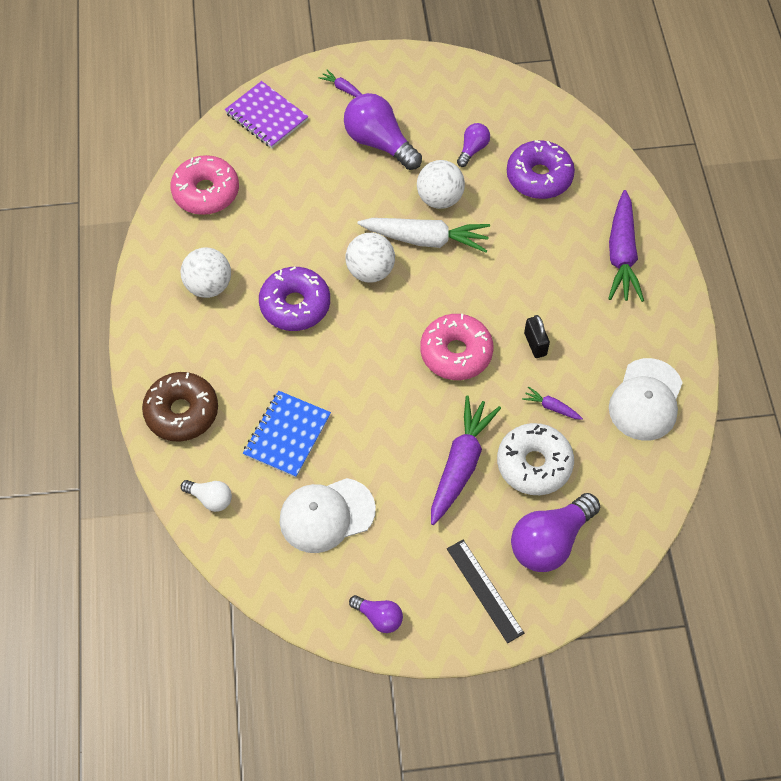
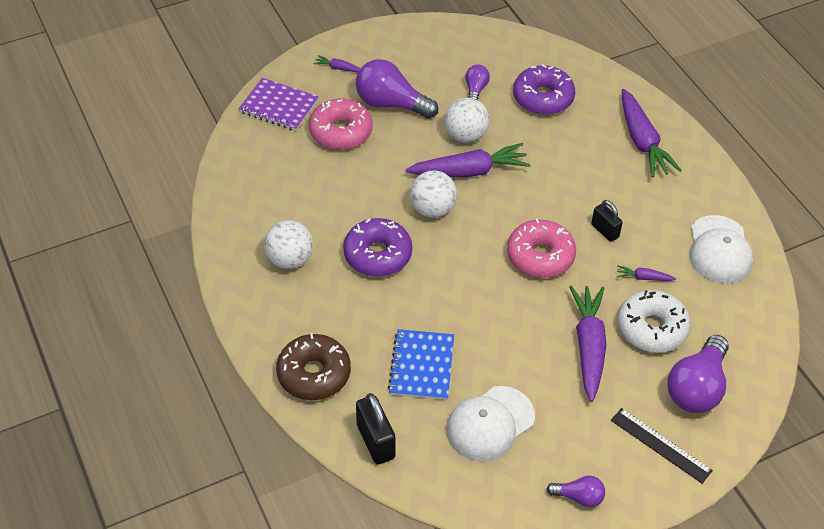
camera: 20 degrees left, 10 degrees down
(206, 192) = (251, 182): pink donut -> pink donut (341, 132)
(210, 499) = (375, 441): white light bulb -> black padlock
(426, 239) = (469, 171): white carrot -> purple carrot

